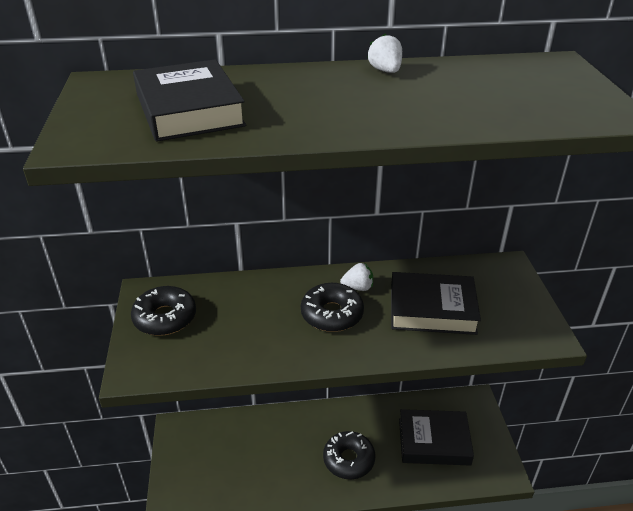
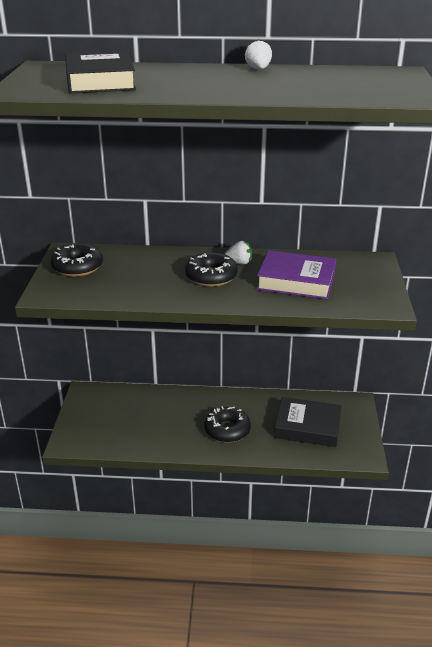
camera: 10 degrees right, 5 degrees down
(432, 309) = (296, 281): black book -> purple book

